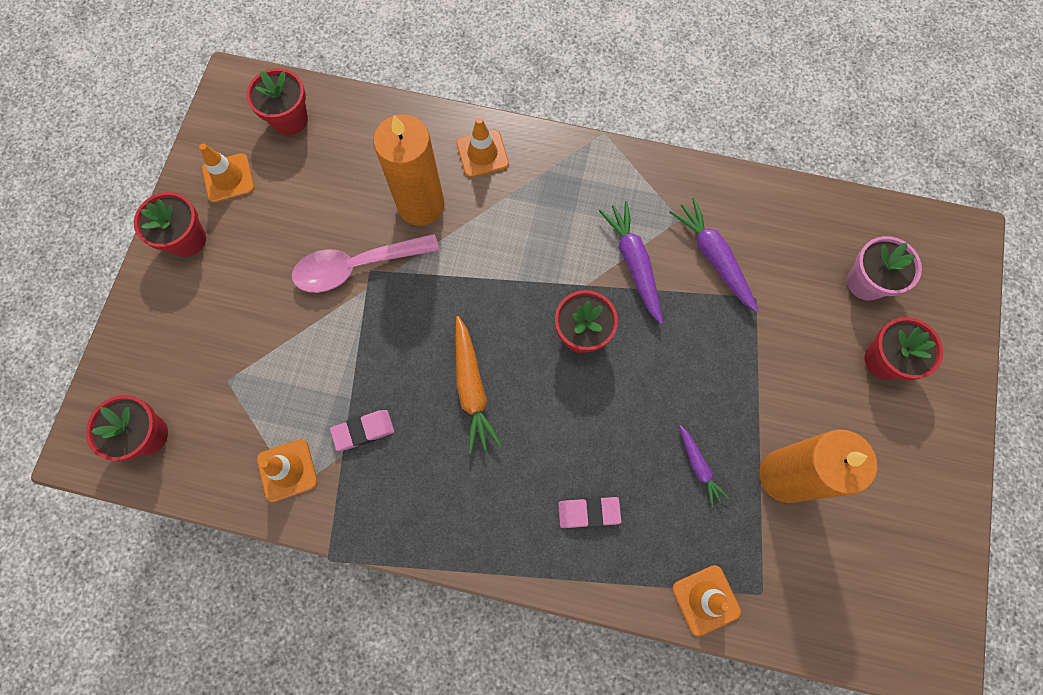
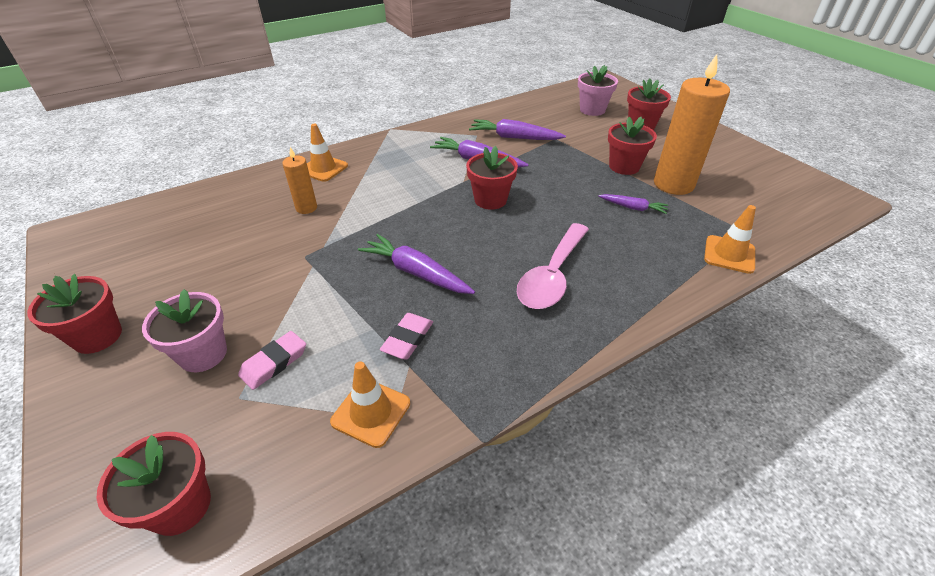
camera: 45 degrees left, 30 degrees down
(228, 178) = (111, 279): orange traffic cone -> none
(234, 319) = (203, 354): none -> pink flower pot
(290, 119) = (144, 224): red flower pot -> red flower pot (624, 166)
(356, 267) = (290, 260): pink spoon -> pink spoon (552, 276)
(421, 205) = (306, 208): orange candle -> orange candle, size x0.50
(431, 368) = (416, 272): none -> purple carrot
(472, 388) = (458, 263): orange carrot -> none
(588, 512) = (614, 266): pink eraser -> pink eraser (274, 363)

